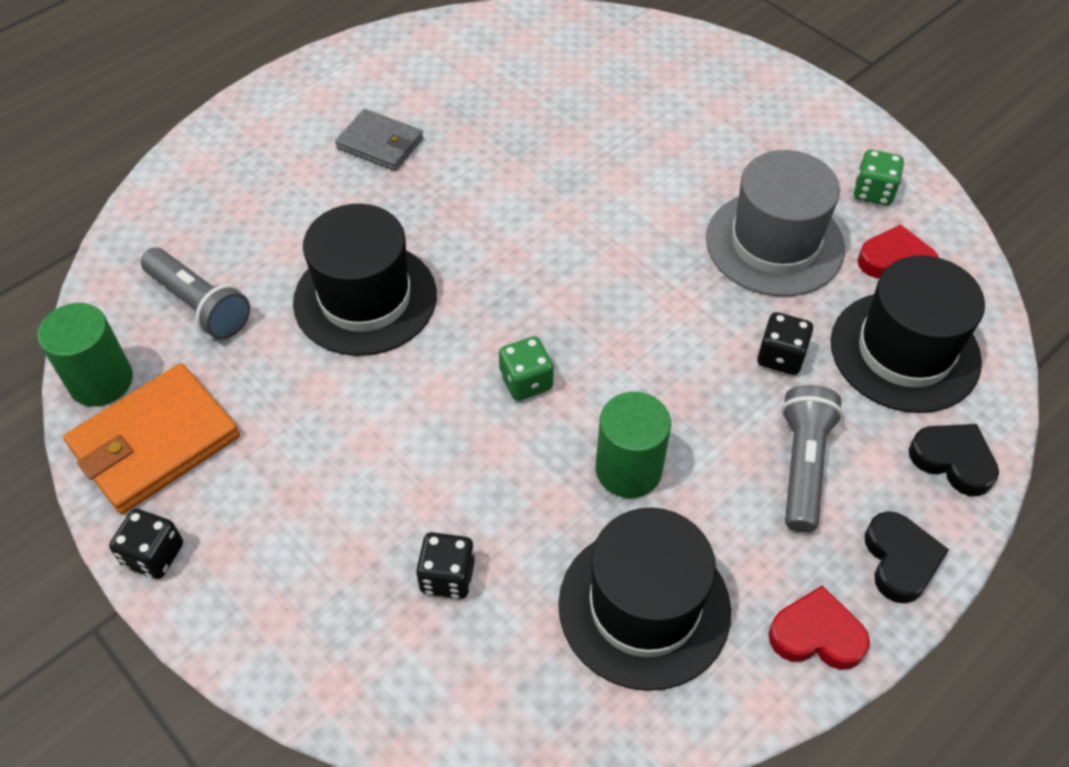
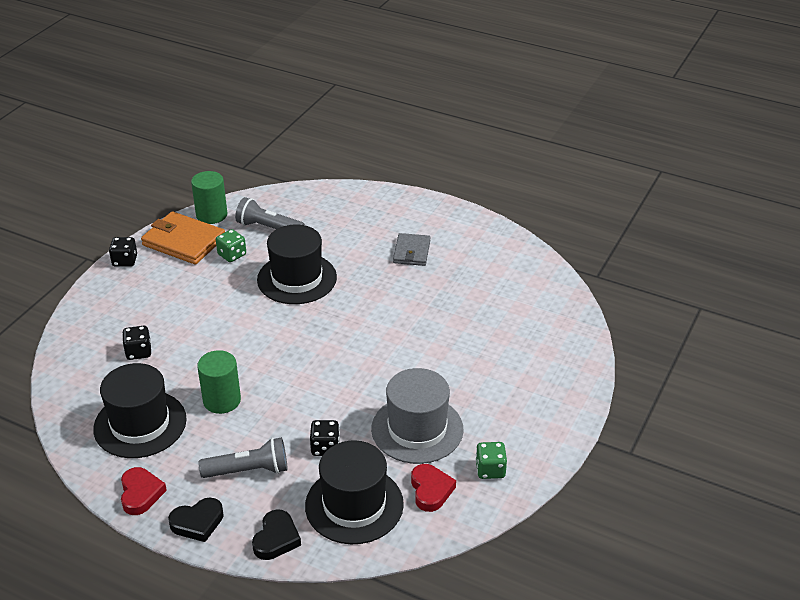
camera: 70 degrees right, 15 degrees down
(199, 305) = (268, 228): grey flashlight -> grey flashlight turned 90 degrees clockwise
(526, 381) = (265, 349): green dice -> green dice (232, 255)

